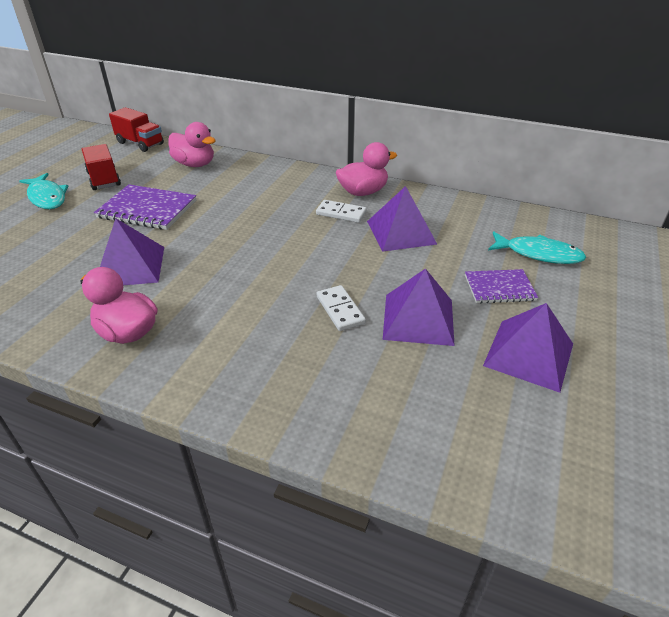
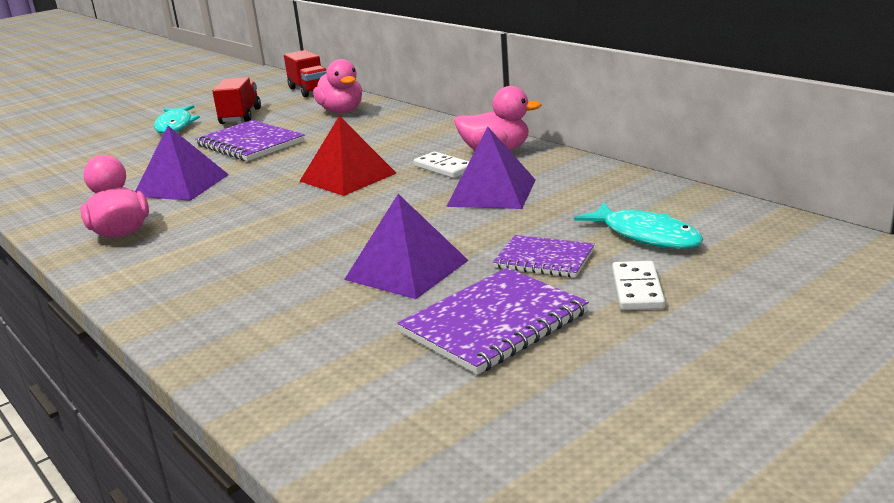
camera: 30 degrees right, 15 degrees down
(274, 234) = (348, 177): none -> red pyramid
(340, 310) = (333, 248): white domino -> white domino (637, 289)
(528, 354) = (494, 323): purple pyramid -> purple notebook

